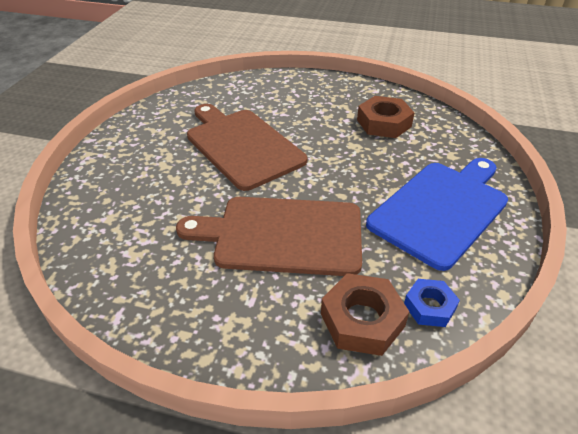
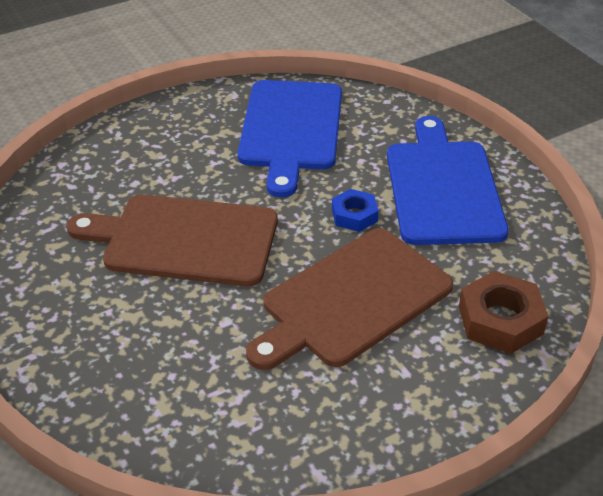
camera: 45 degrees left, 0 degrees up
(384, 123) = (290, 129): brown nut -> blue cutting board
(429, 306) = (529, 274): blue nut -> blue nut (354, 215)

